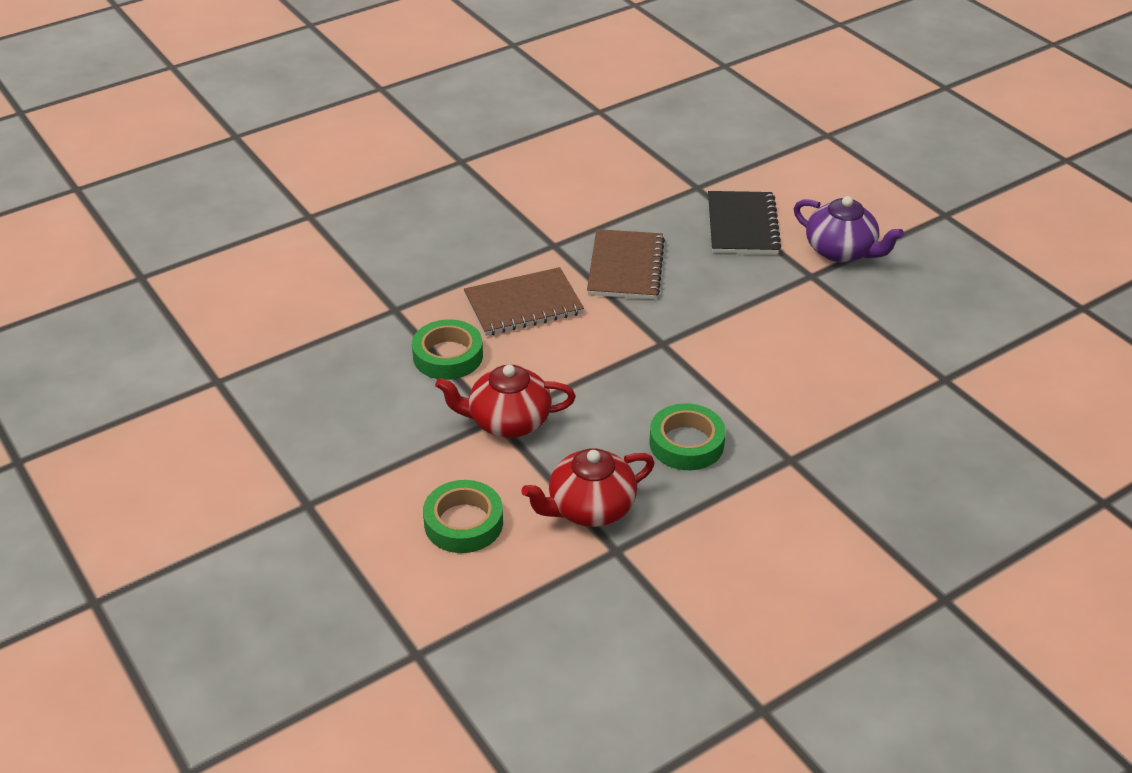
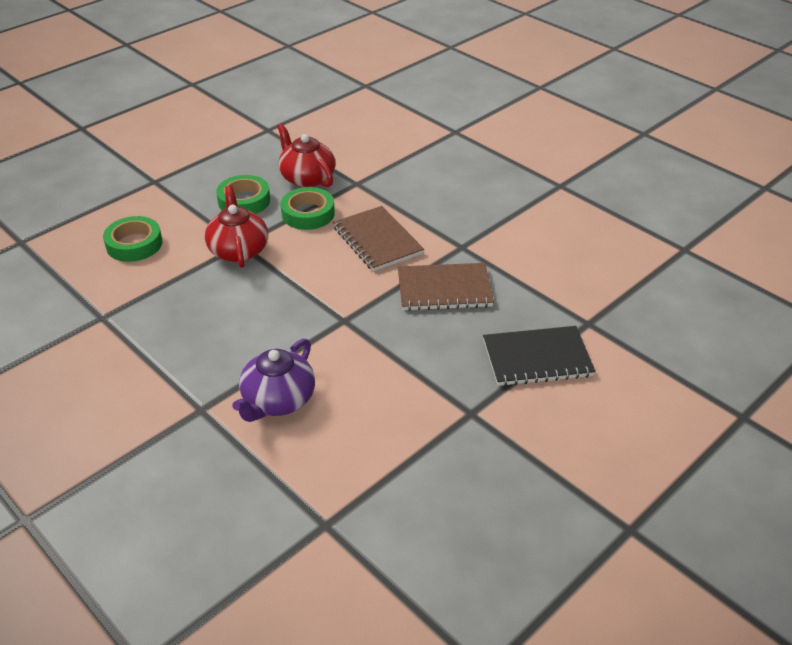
camera: 80 degrees right, 0 degrees up
(590, 508) = (146, 299): red teapot -> red teapot (307, 178)
(686, 443) = (219, 344): green tape -> green tape (244, 201)
(841, 251) = (521, 435): purple teapot -> purple teapot (278, 400)

